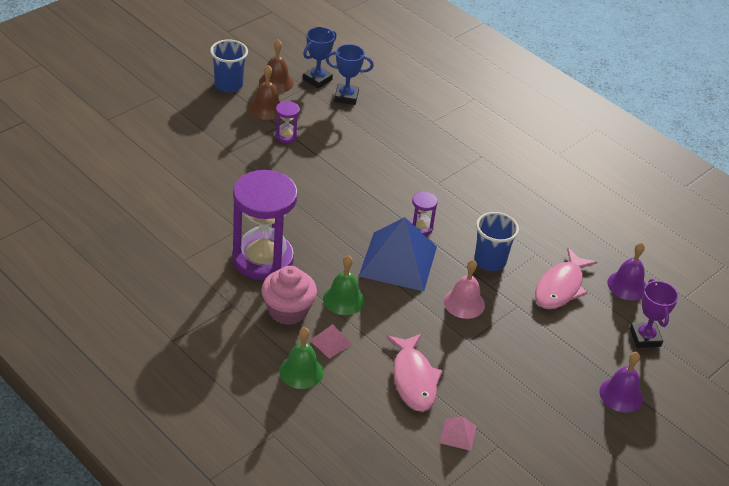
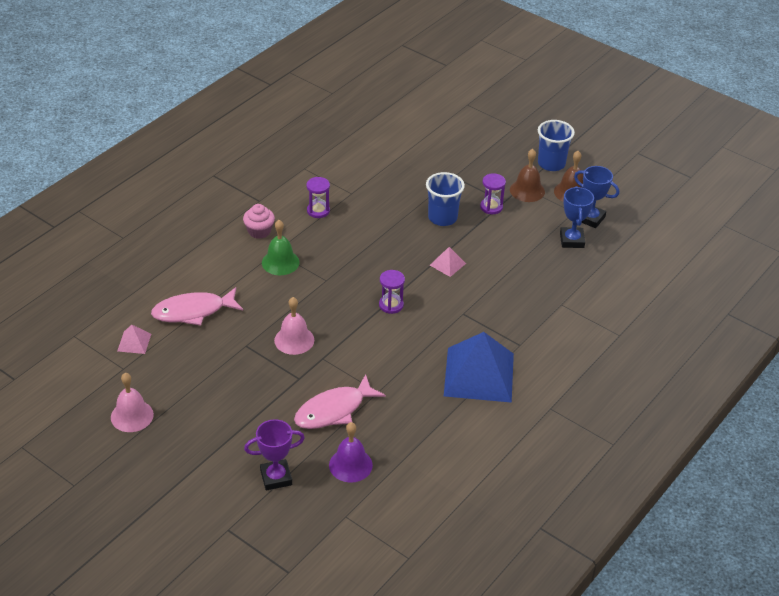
camera: 85 degrees right, 0 degrees up
(263, 259) = (318, 211): purple hourglass -> purple hourglass, size x0.42
(288, 310) = (259, 231): pink cupcake -> pink cupcake, size x0.66
(301, 371) = (191, 245): green bell -> none
(330, 342) = (227, 259): pink pyramid -> pink pyramid (447, 264)
(398, 261) = (339, 293): blue pyramid -> blue pyramid (479, 374)
(490, 261) = (357, 356): blue cup -> blue cup (442, 218)
(560, 287) = (334, 410): pink fish -> pink fish turned 60 degrees counterclockwise
(568, 442) = (132, 416): none -> pink bell
(621, 395) = (195, 456): purple bell -> none

